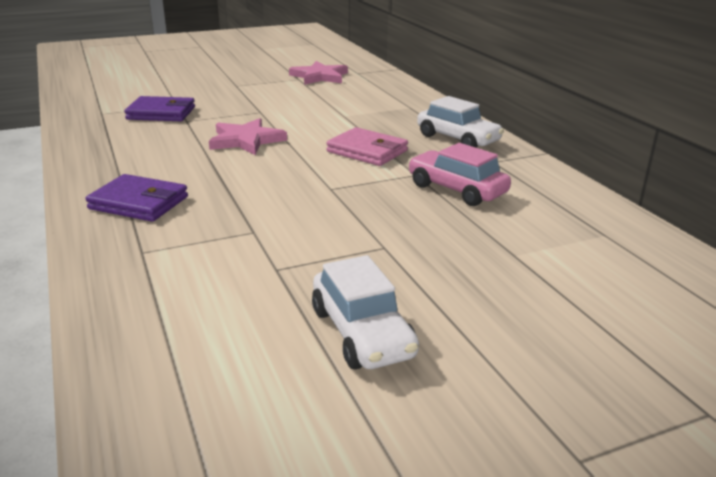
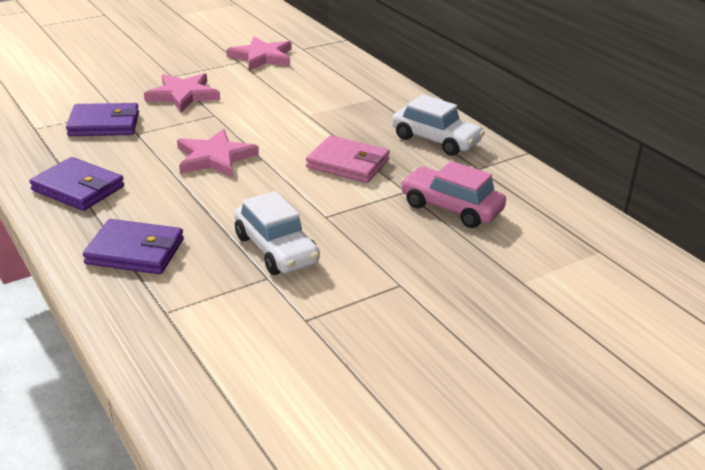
camera: 10 degrees left, 5 degrees up
(114, 155) = (78, 189): none -> purple wallet
(239, 98) = (183, 95): none -> pink star
(362, 333) = (408, 382): white car -> white car (276, 250)

